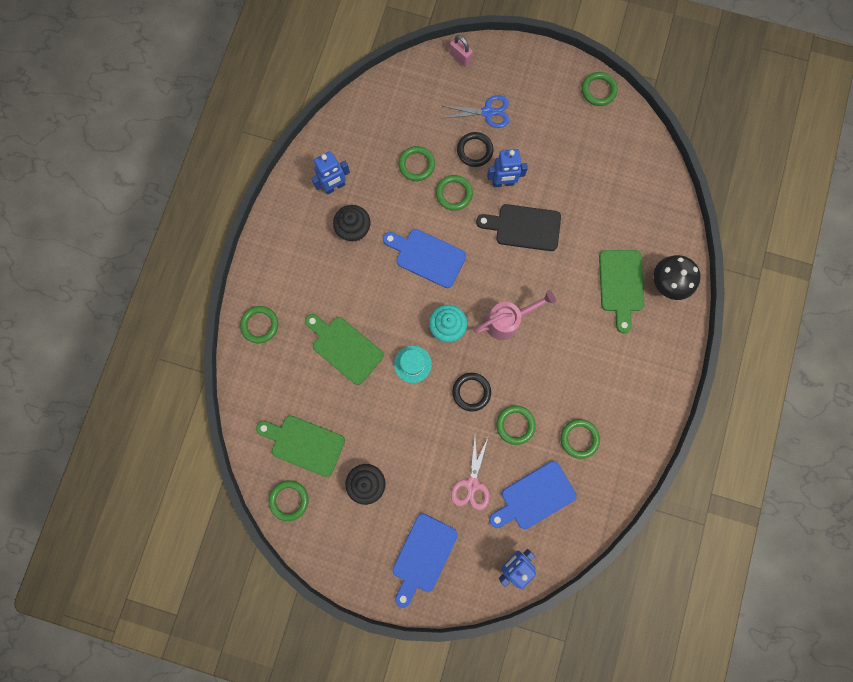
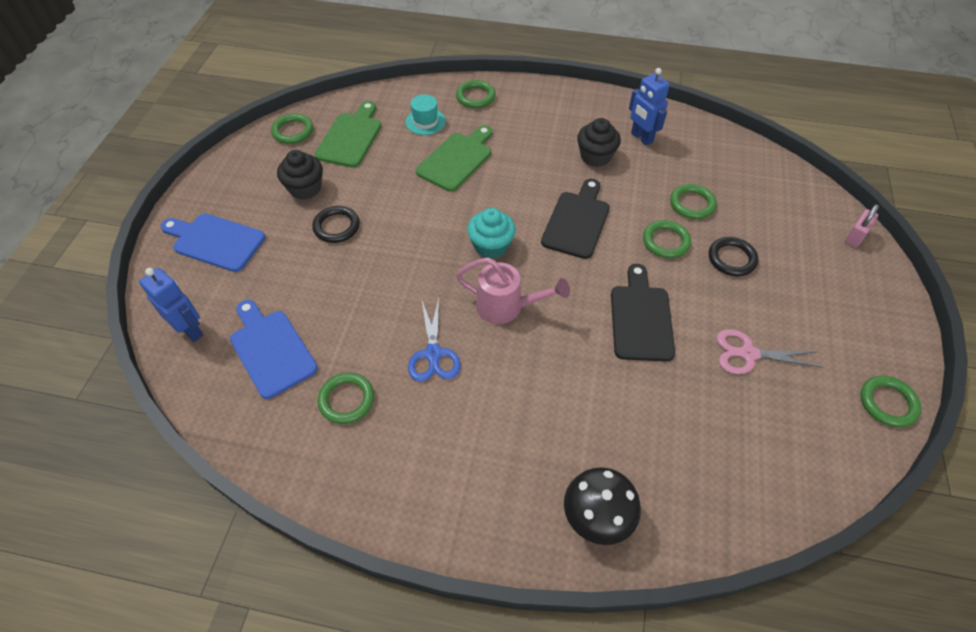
camera: 85 degrees right, 25 degrees down
(412, 364) = (442, 217): turquoise hat -> turquoise hat (425, 121)
(427, 256) = (577, 221): blue cutting board -> black cutting board
(471, 392) = (410, 274): black ring -> black ring (336, 227)
(472, 484) = (294, 282): pink scissors -> pink scissors (748, 354)
(487, 112) = (791, 269): blue scissors -> blue scissors (433, 354)
(503, 183) = (697, 291): blue robot -> none
(507, 321) = (506, 307): pink watering can -> pink watering can turned 45 degrees counterclockwise
(515, 425) = (367, 323): green ring -> none
(621, 285) = (581, 448): green cutting board -> none

